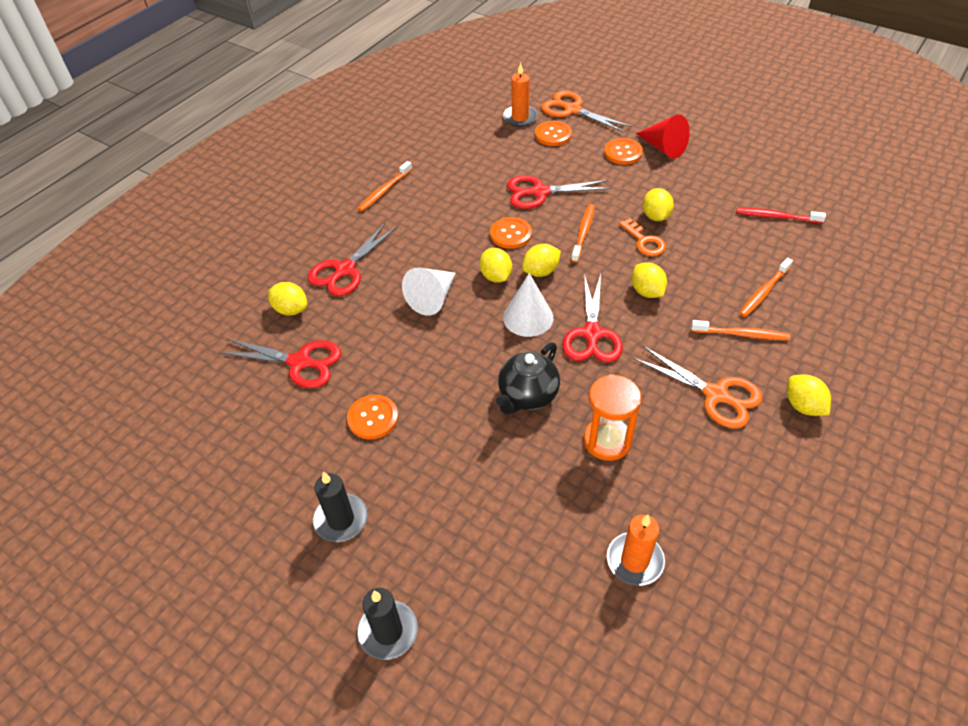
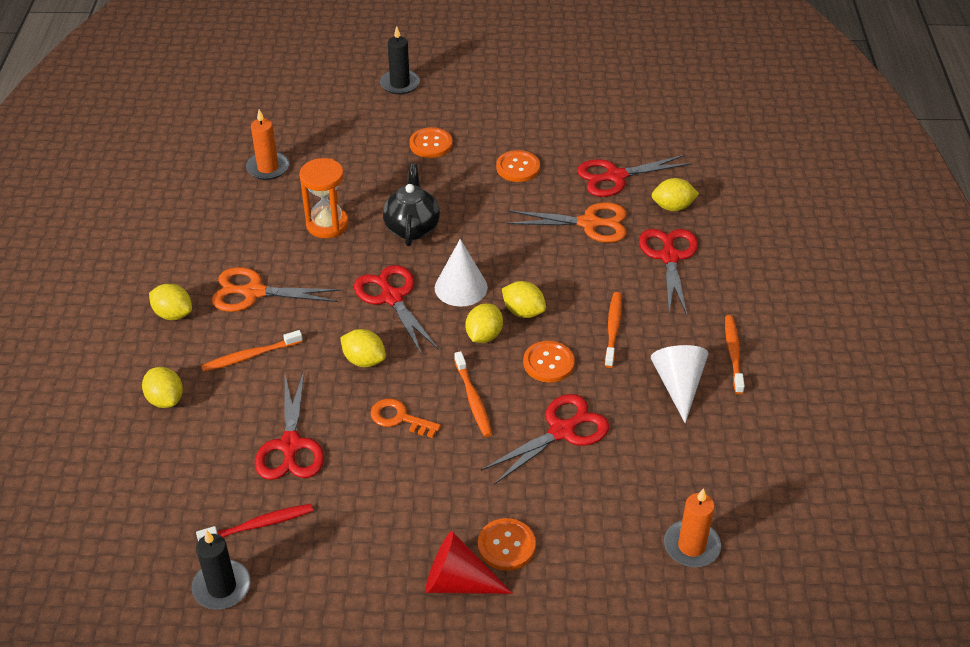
camera: 145 degrees right, 5 degrees down
(341, 519) = (479, 113): black candle -> black candle (222, 587)
(432, 298) = (562, 267): white cone -> white cone (678, 385)
(553, 135) = (621, 534): orange button -> orange button (431, 144)
(572, 110) = (634, 599): orange scissors -> orange scissors (589, 223)
(655, 216) = (405, 459): yellow lemon -> yellow lemon (165, 399)
(734, 254) = (290, 445): none -> red scissors
(764, 292) = (242, 412): orange toothbrush -> orange toothbrush (613, 329)

